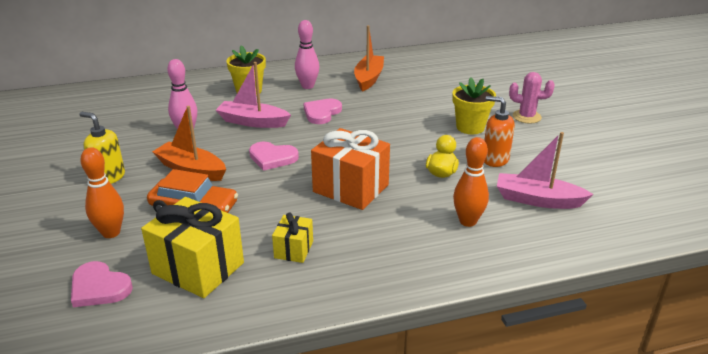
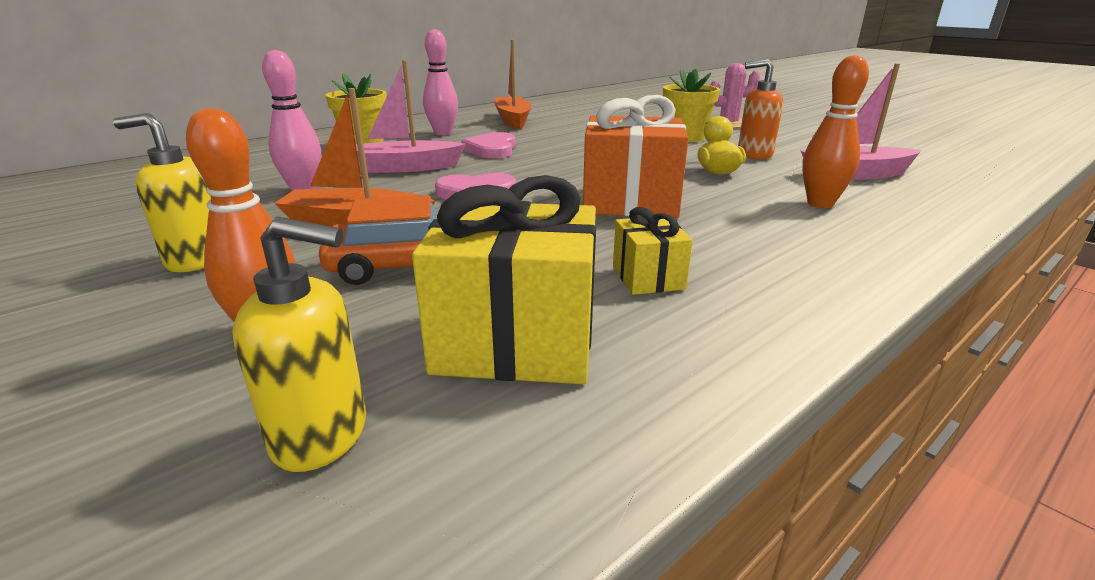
camera: 25 degrees left, 5 degrees down
(99, 287) = (321, 435): pink heart -> yellow soap dispenser

